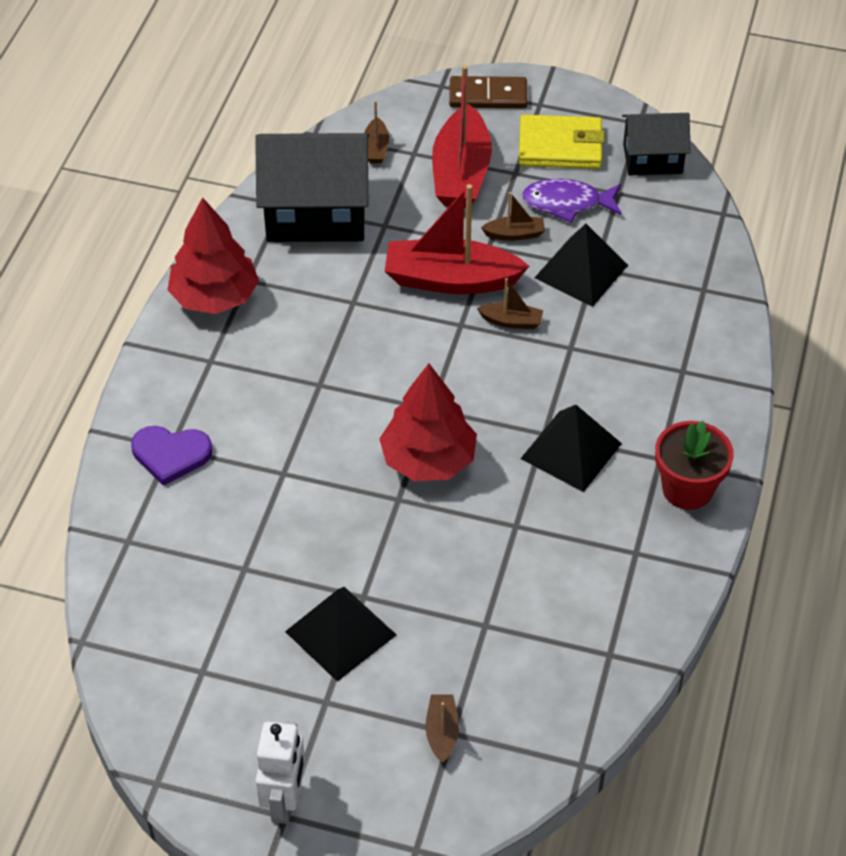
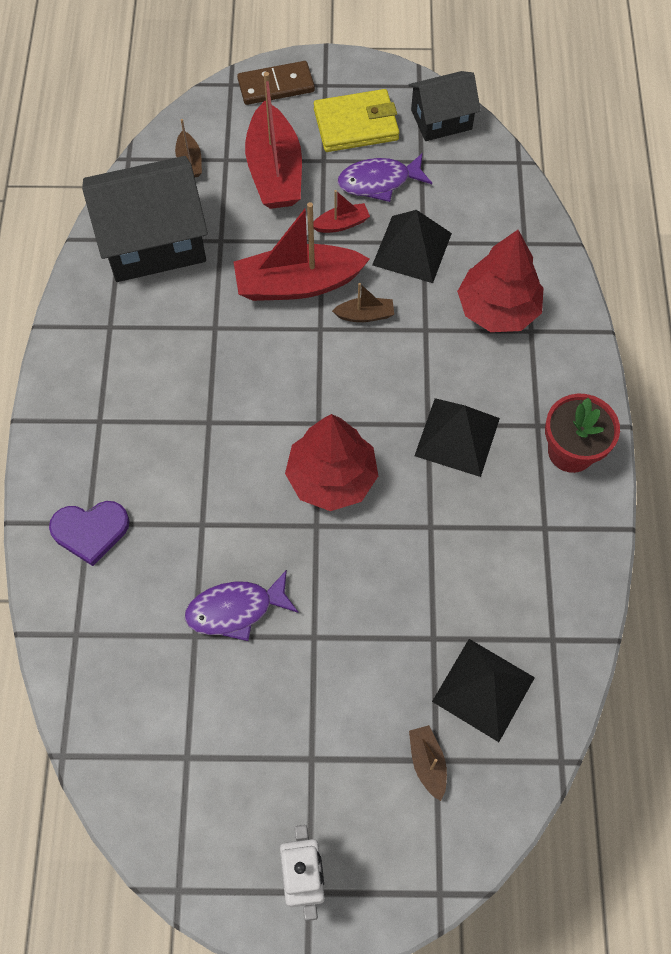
camera: 15 degrees left, 15 degrees up
(215, 297) = (84, 351): red tree -> red tree (498, 309)
(292, 555) = (235, 610): none -> purple fish
(340, 633) = (304, 682): black pyramid -> black pyramid (483, 689)
(514, 234) = (341, 224): brown boat -> red boat

